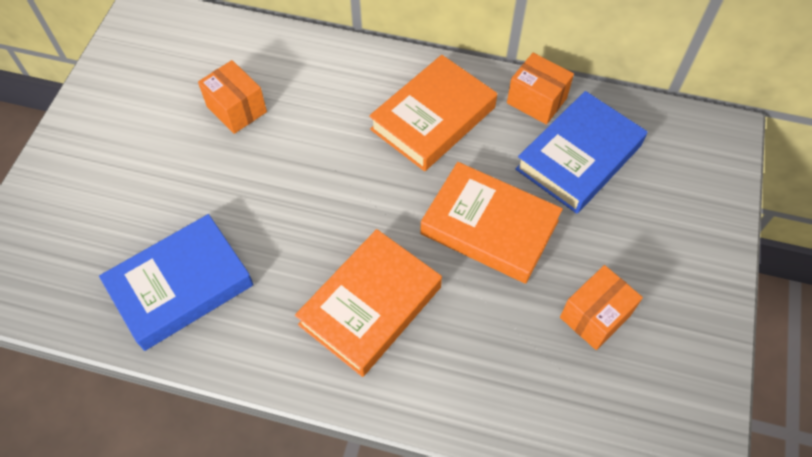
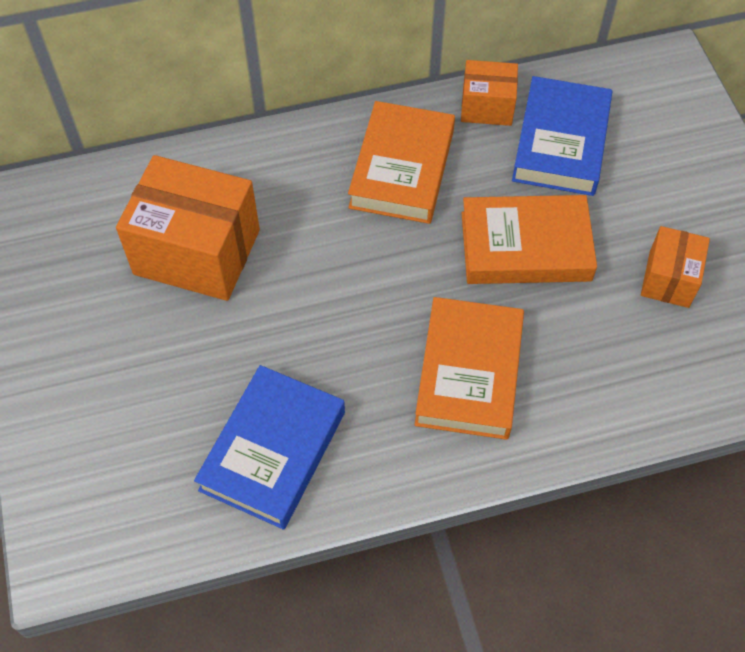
camera: 30 degrees left, 0 degrees up
(236, 109) = (197, 252): orange box -> orange box, size x1.85

